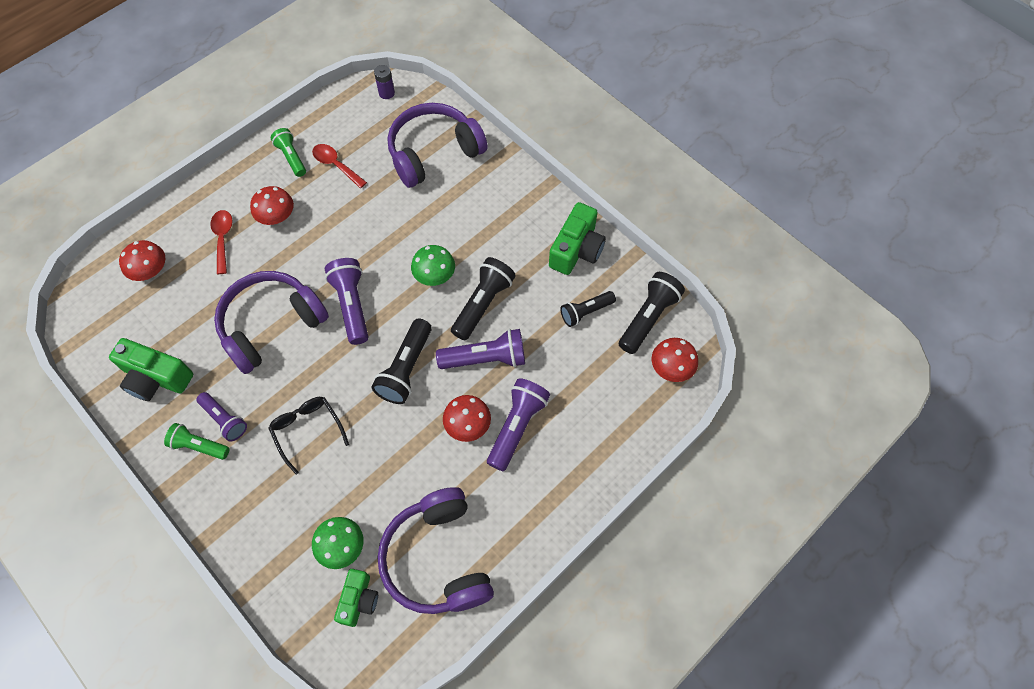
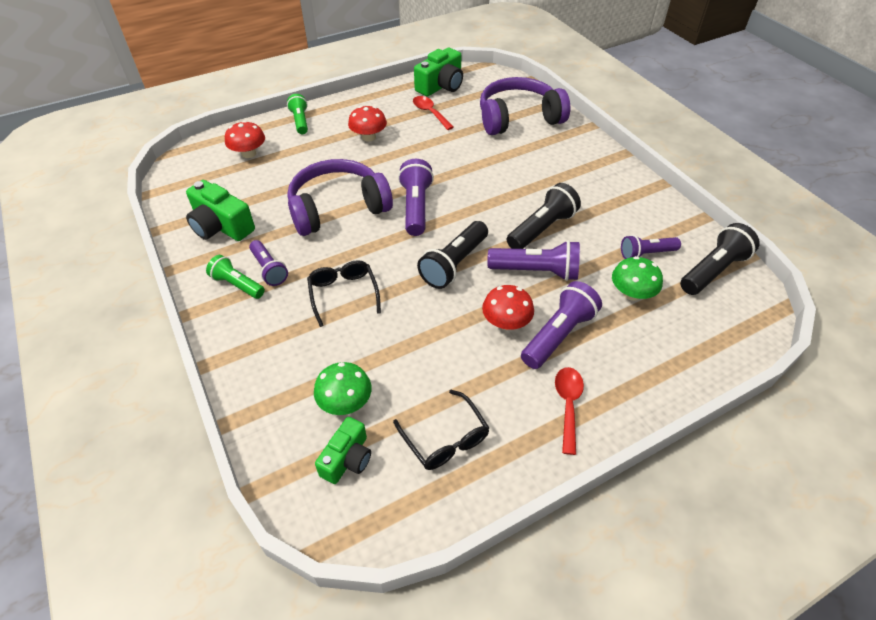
camera: 15 degrees right, 15 degrees down
(223, 239) = (318, 143): red spoon -> red spoon (568, 405)
(291, 157) = (394, 103): green flashlight -> green flashlight (300, 121)
(386, 93) = (486, 76): purple battery -> none
(434, 275) = (499, 199): green mushroom -> green mushroom (631, 293)
(437, 559) = (445, 439): purple headphones -> black glasses
(576, 249) = (642, 205): green camera -> green camera (441, 86)
(585, 312) = (646, 254): black flashlight -> purple flashlight
(671, 368) = (736, 317): red mushroom -> none

